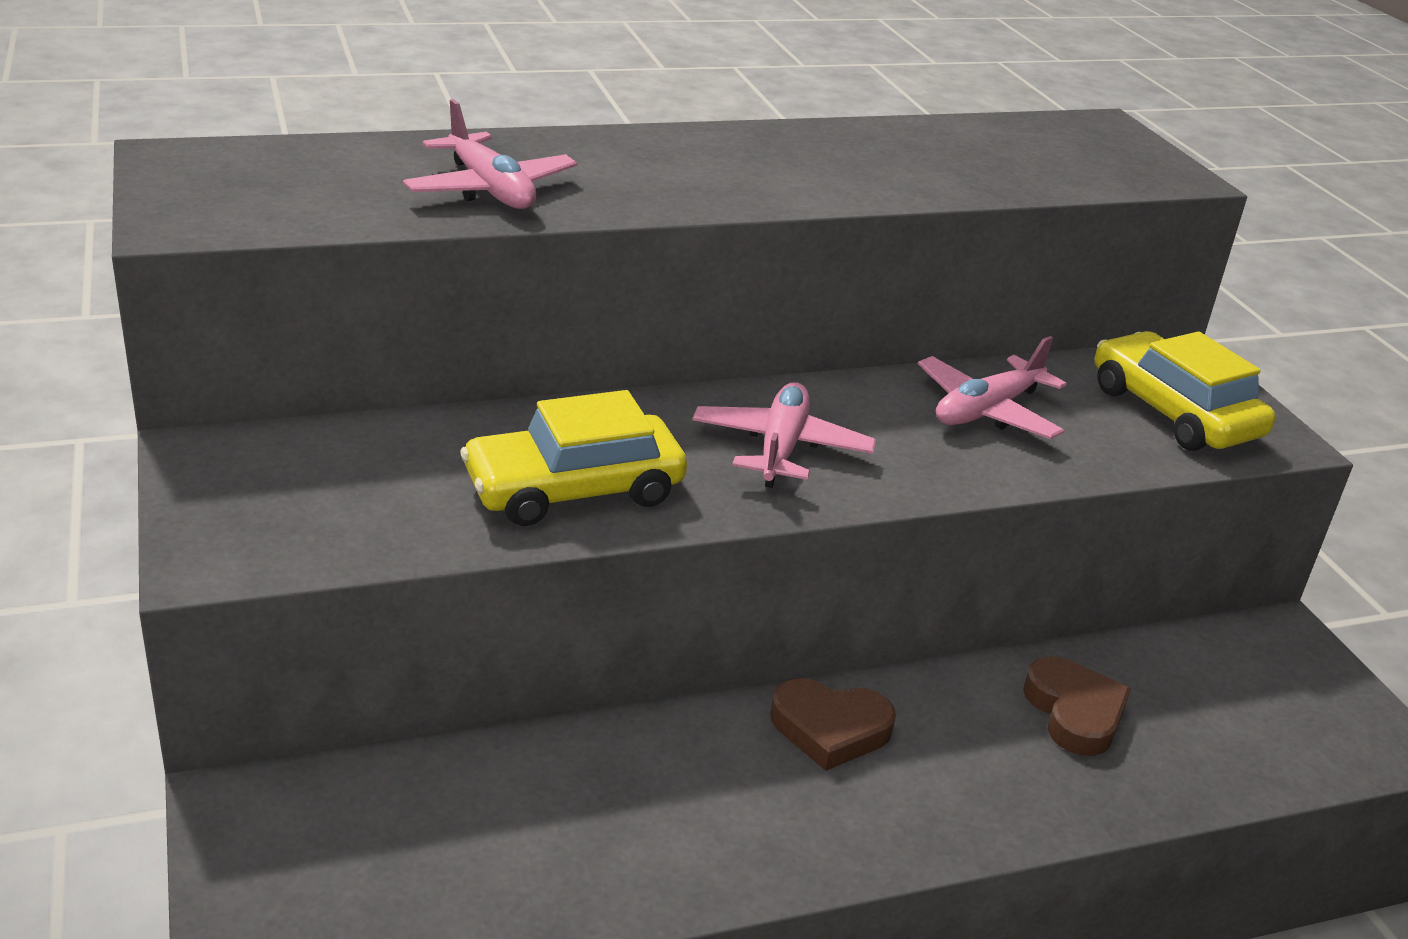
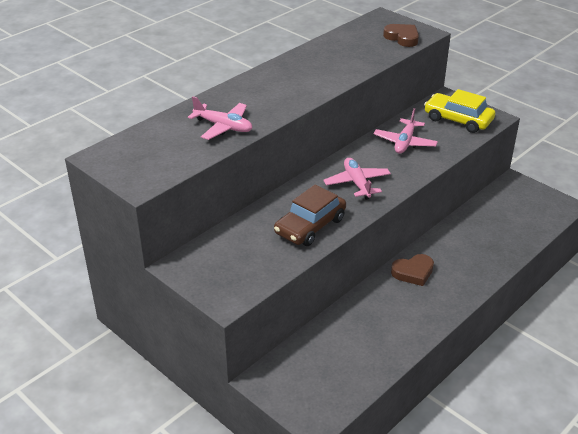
camera: 25 degrees left, 5 degrees up
(574, 489) = (310, 226): yellow car -> brown car
(1074, 712) = (476, 235): brown heart -> brown heart (402, 38)

